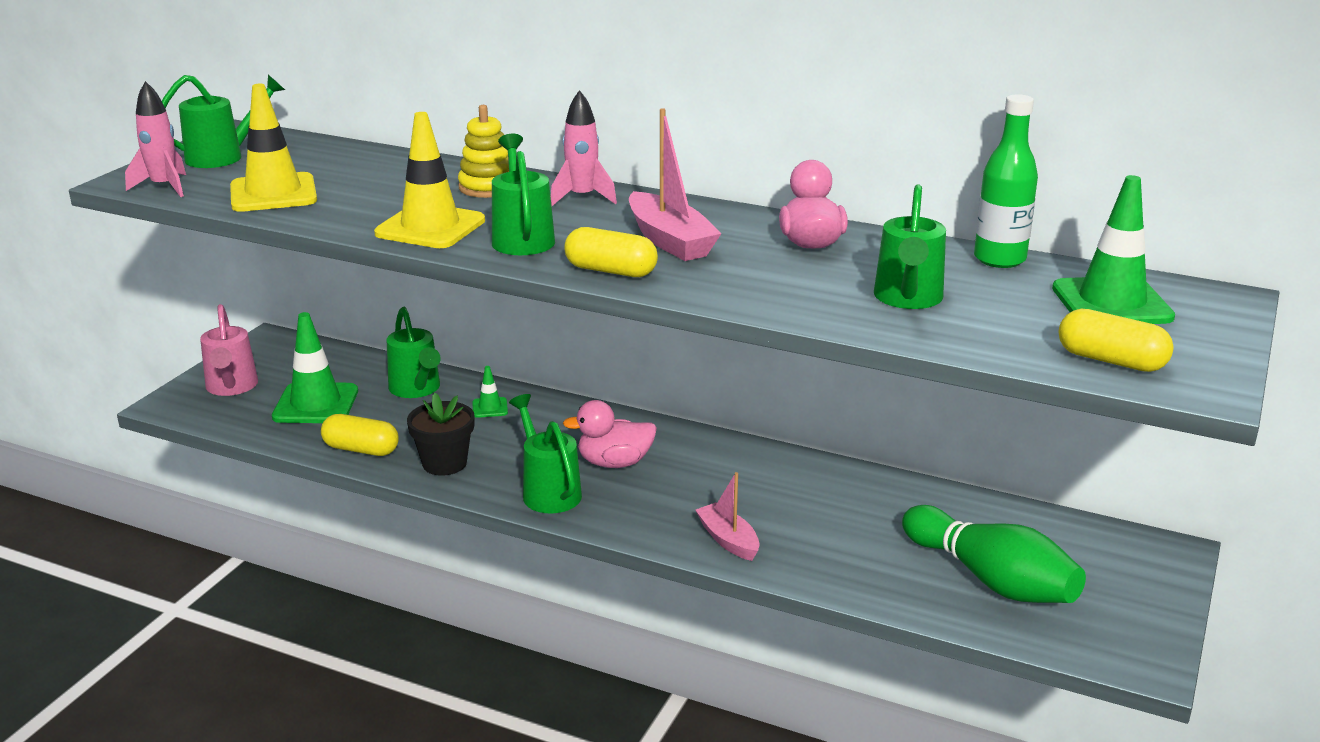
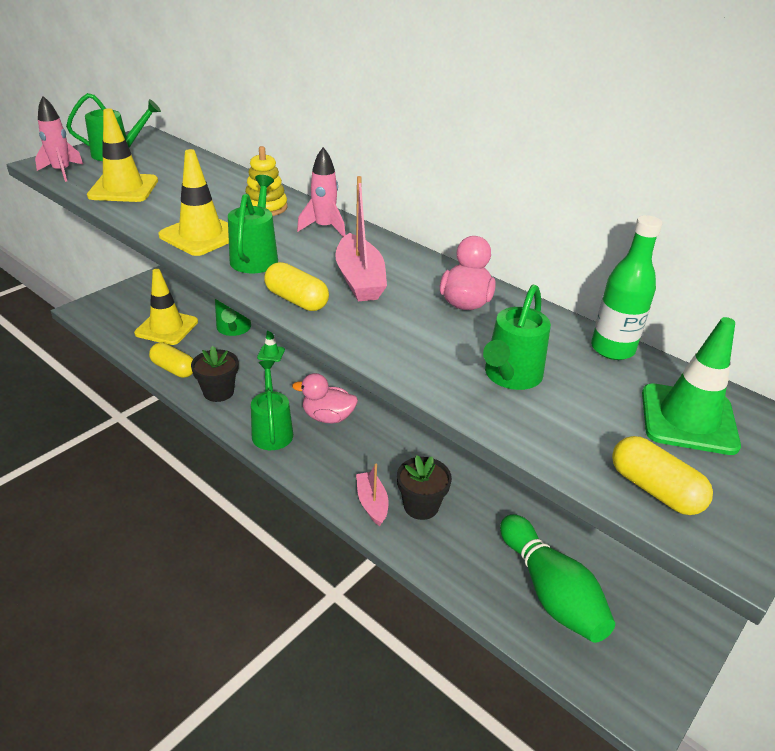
camera: 15 degrees right, 10 degrees up
(231, 387) = (125, 304): pink watering can -> none
(316, 404) = (166, 327): green traffic cone -> yellow traffic cone
(791, 530) = (421, 506): none -> black flower pot

